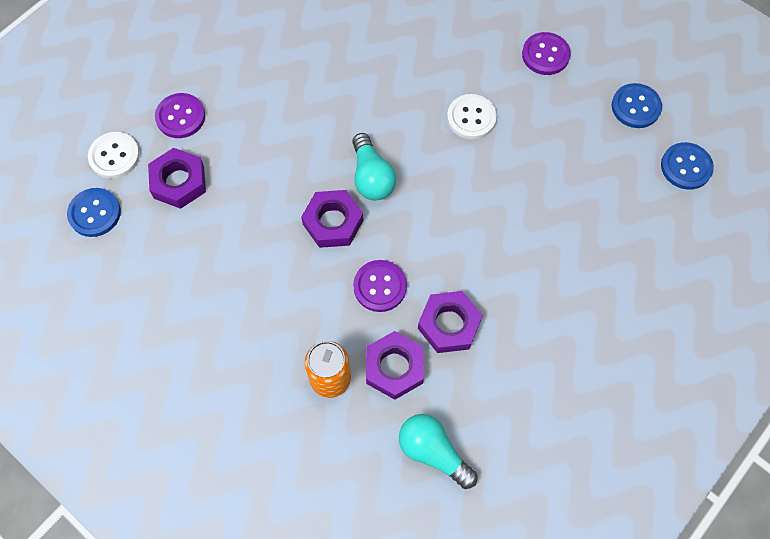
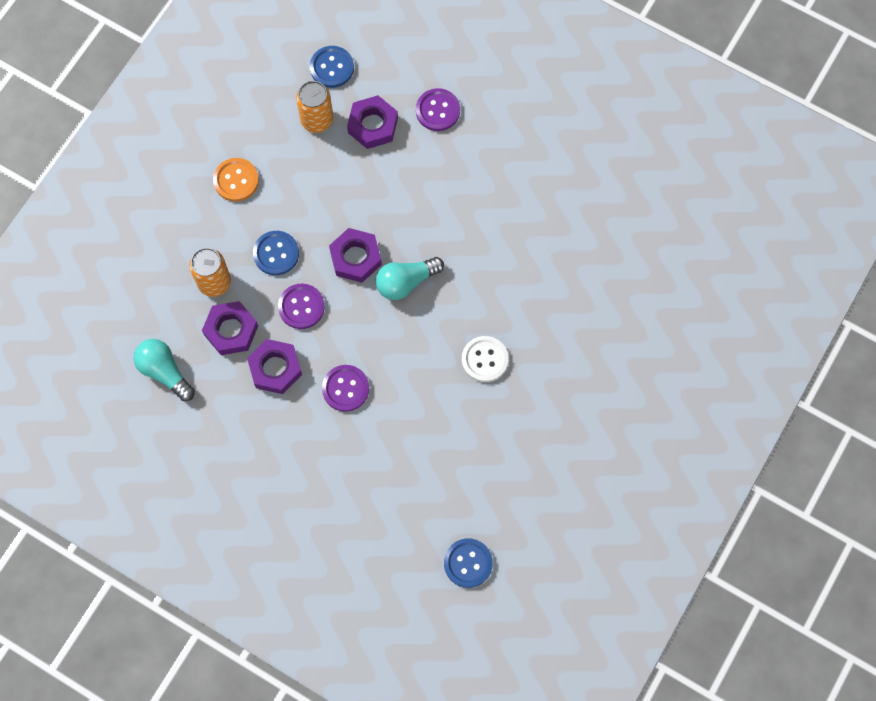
camera: 80 degrees right, 5 degrees up
(114, 156) = (388, 68): white button -> none
(155, 238) = (317, 120): none -> orange can
(206, 337) = (236, 180): none -> orange button
(433, 452) = (164, 371): turquoise light bulb -> turquoise light bulb turned 75 degrees counterclockwise
(545, 55) = (570, 420): purple button -> purple button (345, 388)
(635, 107) = (527, 511): blue button -> blue button (276, 253)

